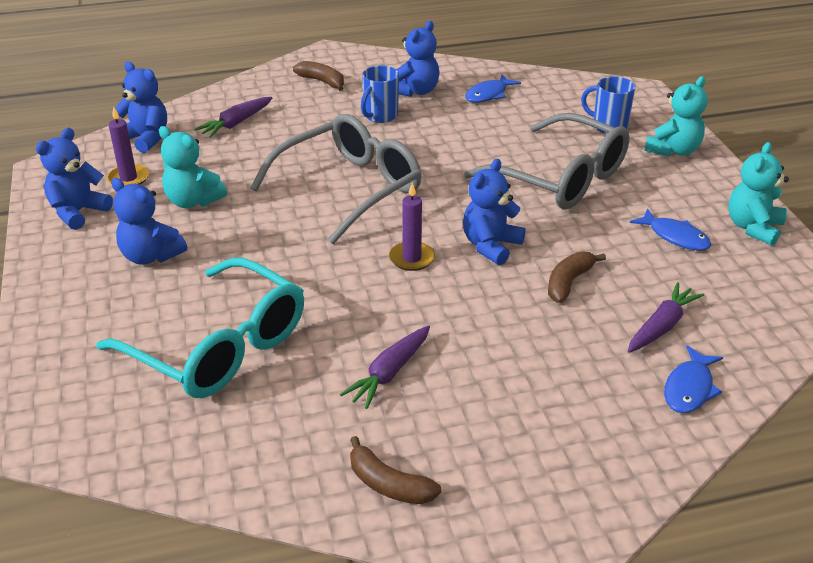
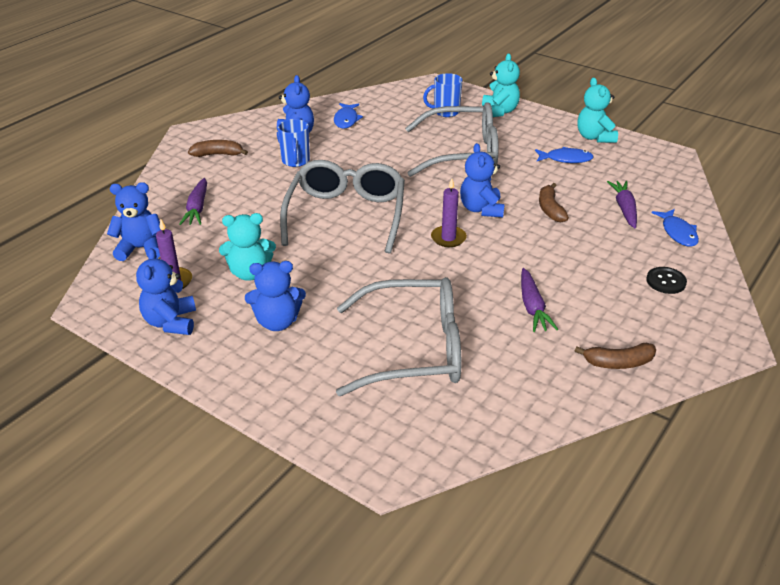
camera: 40 degrees left, 0 degrees up
(219, 346) = (414, 349): turquoise glasses -> grey glasses
(583, 433) = (666, 281): none -> black button

